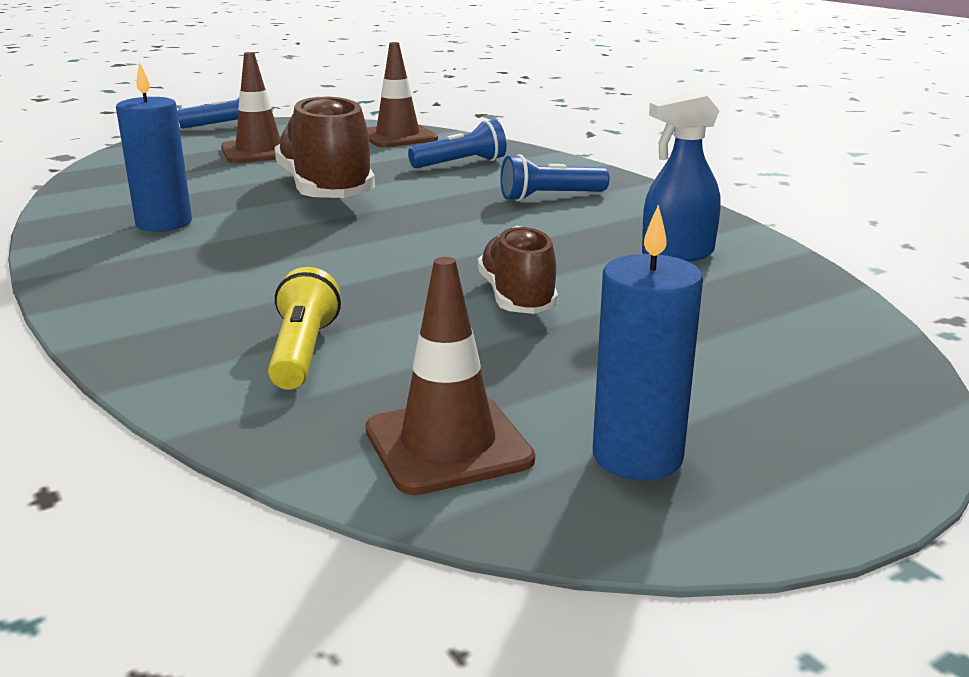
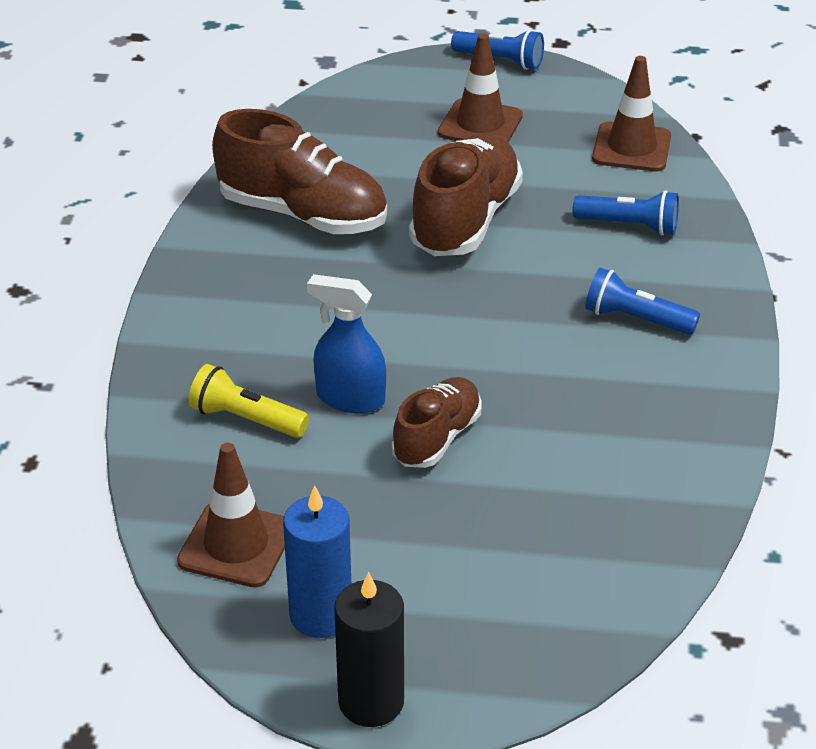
camera: 40 degrees right, 15 degrees up
(164, 223) = (303, 215): blue candle -> brown shoe
(303, 352) = (246, 419): yellow flashlight -> yellow flashlight turned 105 degrees counterclockwise
(677, 254) = (626, 452): blue spray bottle -> blue spray bottle (350, 398)
(817, 498) = (371, 702): none -> black candle

